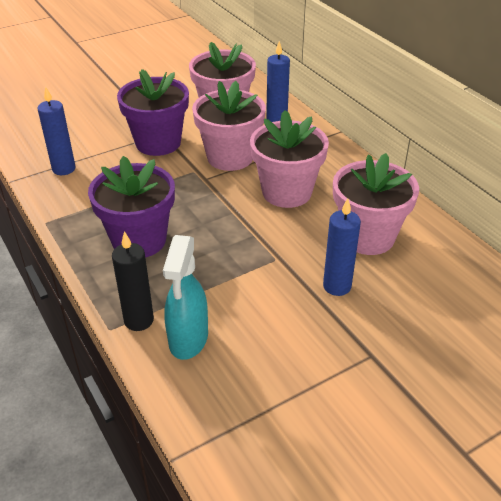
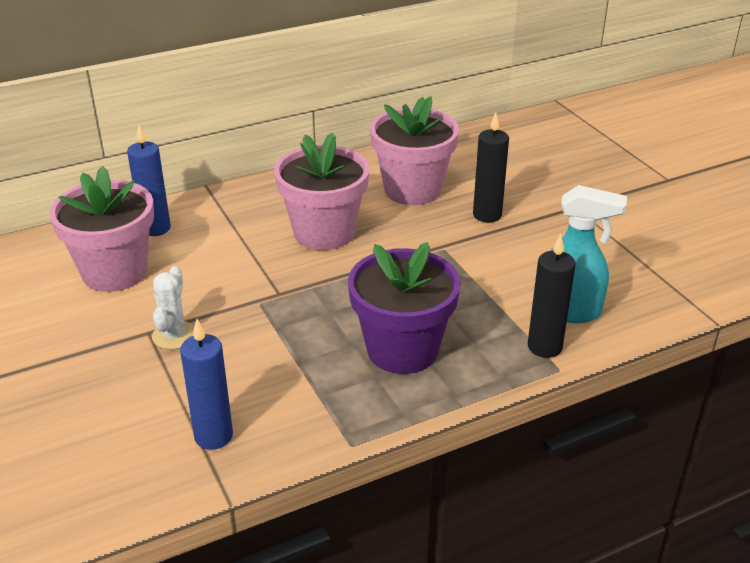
camera: 85 degrees left, 5 degrees down
(158, 143) = (174, 335): purple flower pot -> white cactus
(230, 157) = (235, 271): pink flower pot -> none
(337, 286) = (487, 215): blue candle -> black candle

